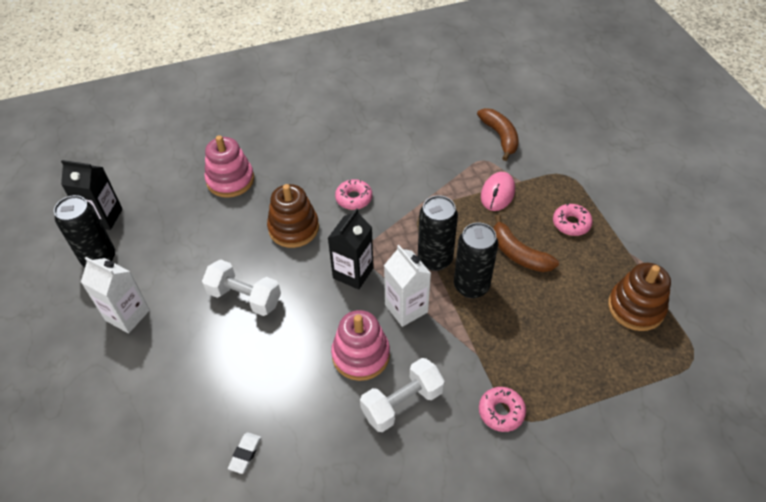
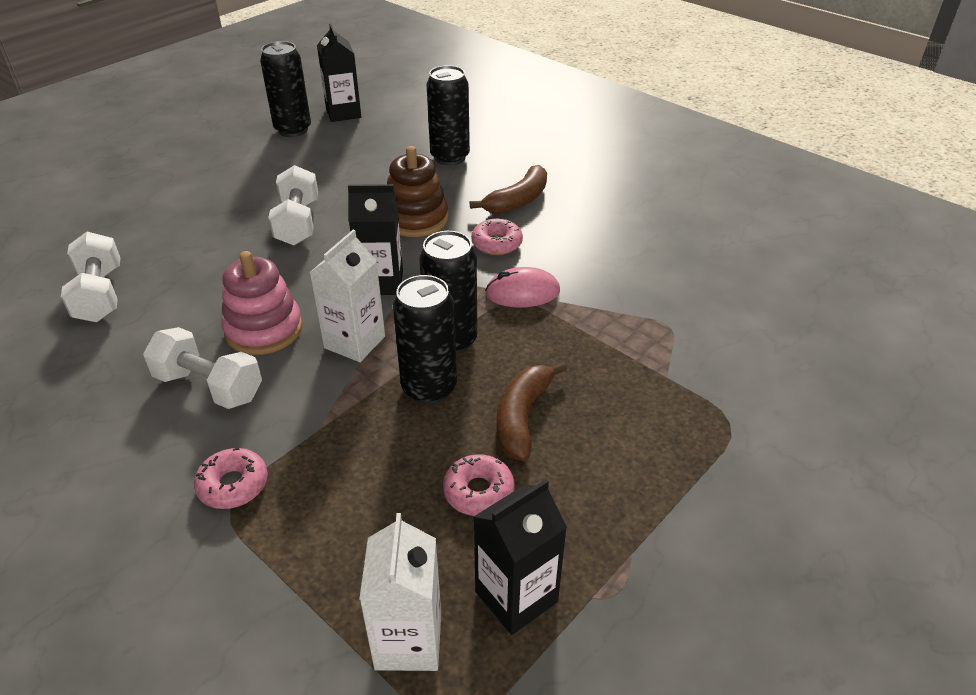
camera: 60 degrees right, 10 degrees down
(127, 315) = (236, 168): white carton -> white carton (408, 641)
(230, 180) = (450, 157): pink stacking toy -> black can
(245, 454) = (100, 295): white eraser -> white dumbbell
(497, 193) = (619, 360): pink mouse -> pink mouse (522, 292)
(500, 137) = (733, 328): brown banana -> brown banana (518, 200)
(571, 223) = (631, 459): pink donut -> pink donut (478, 492)
(635, 307) = (516, 597): brown stacking toy -> black carton

